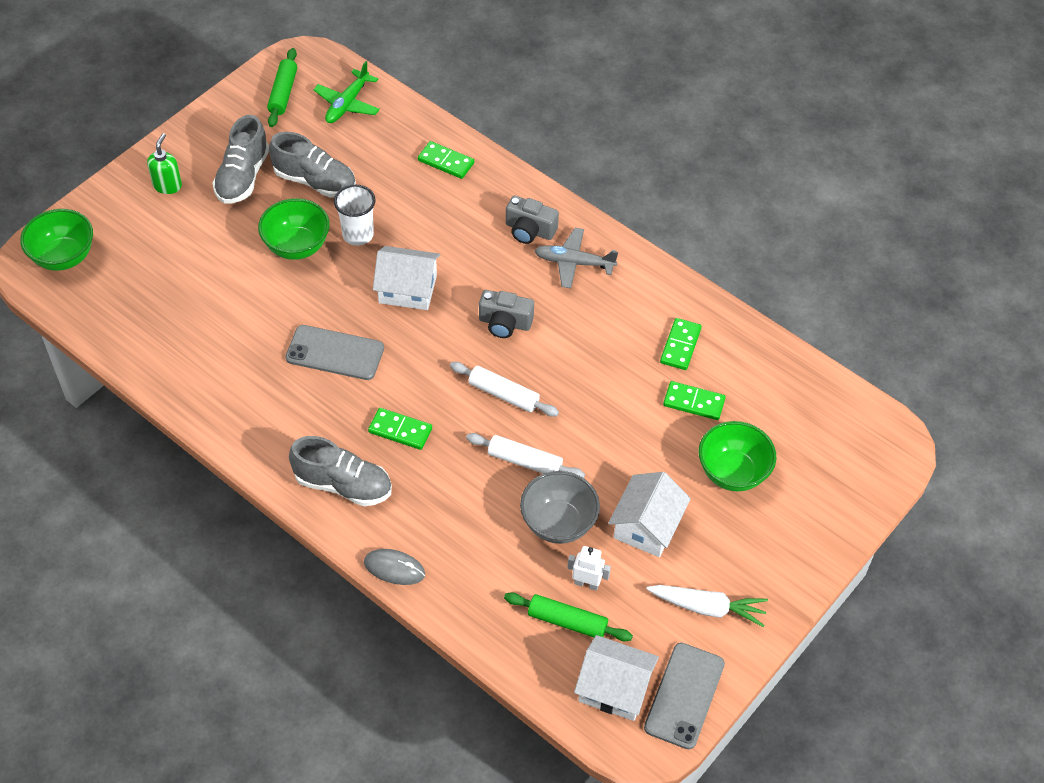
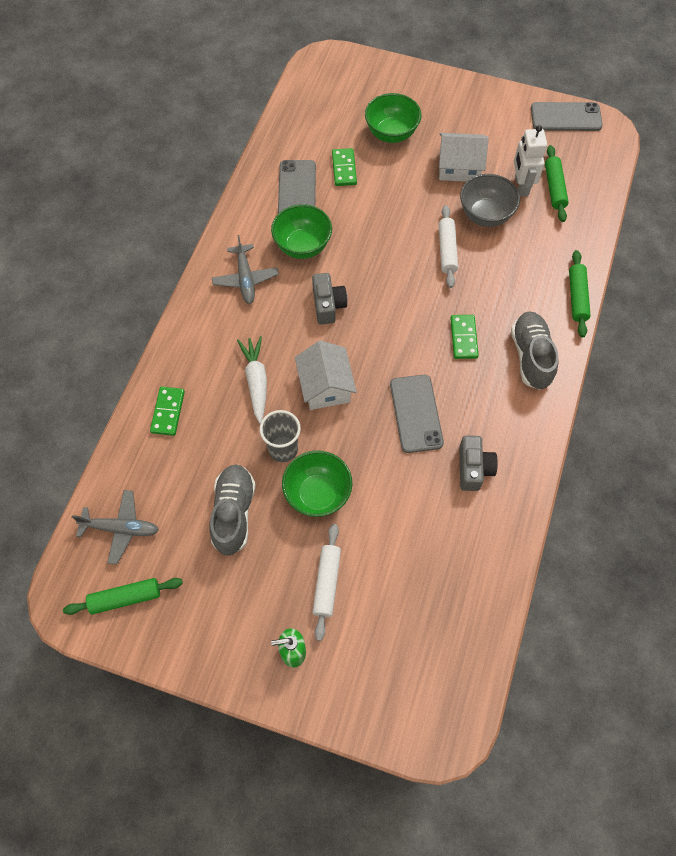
camera: 110 degrees left, 10 degrees up
(64, 257) = (424, 706): green bowl -> green bowl (302, 246)
(243, 177) = (253, 583): grey shoe -> none
(347, 104) = (121, 528): green plane -> grey plane
(358, 235) = (283, 449): white cup -> grey cup
(394, 568) = (577, 297): grey mouse -> green rolling pin
(503, 394) = (396, 283): white rolling pin -> white rolling pin (326, 583)
(529, 230) = (223, 320): grey camera -> grey camera (473, 468)
(586, 583) = (521, 186): white robot -> white robot, size x1.55
(614, 688) = (583, 151): white house -> none
(680, 345) = (297, 189): green domino -> grey phone
(708, 608) = (499, 121): white carrot -> white carrot (256, 381)

